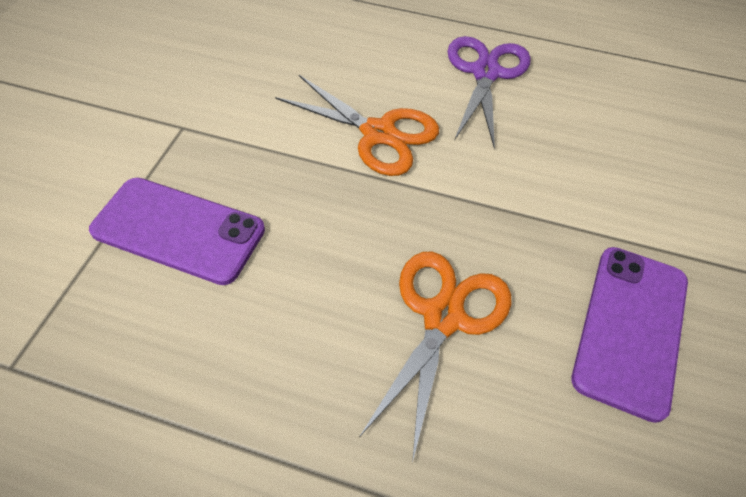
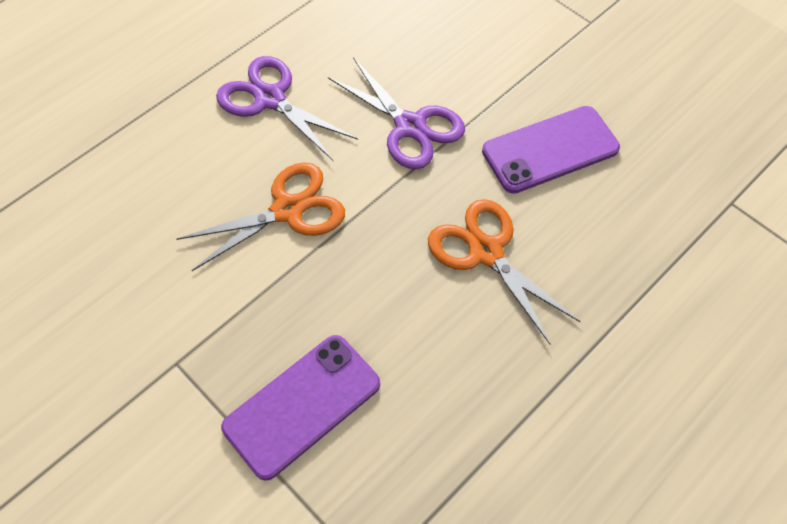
camera: 60 degrees left, 5 degrees up
(545, 184) = (410, 127): none -> purple scissors
(631, 328) = (550, 150): purple phone -> purple phone turned 75 degrees counterclockwise

